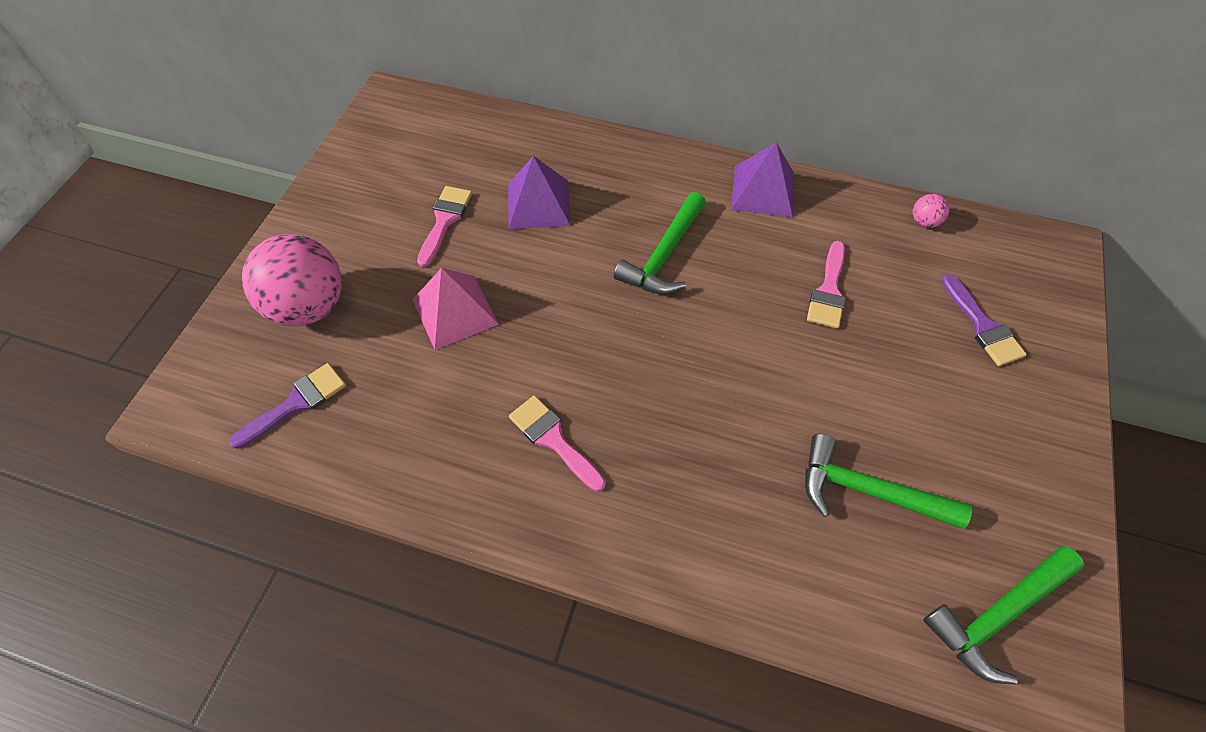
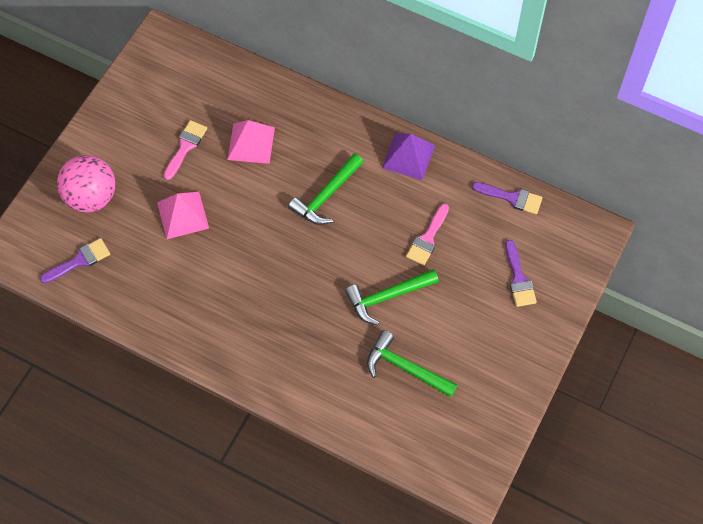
camera: 10 degrees right, 5 degrees up
(538, 204) = (251, 143): purple pyramid -> pink pyramid
(553, 439) = (229, 308): pink brush -> none
(924, 222) = (512, 198): pink ball -> purple brush
(997, 615) = (452, 445): green hammer -> green hammer (387, 297)

